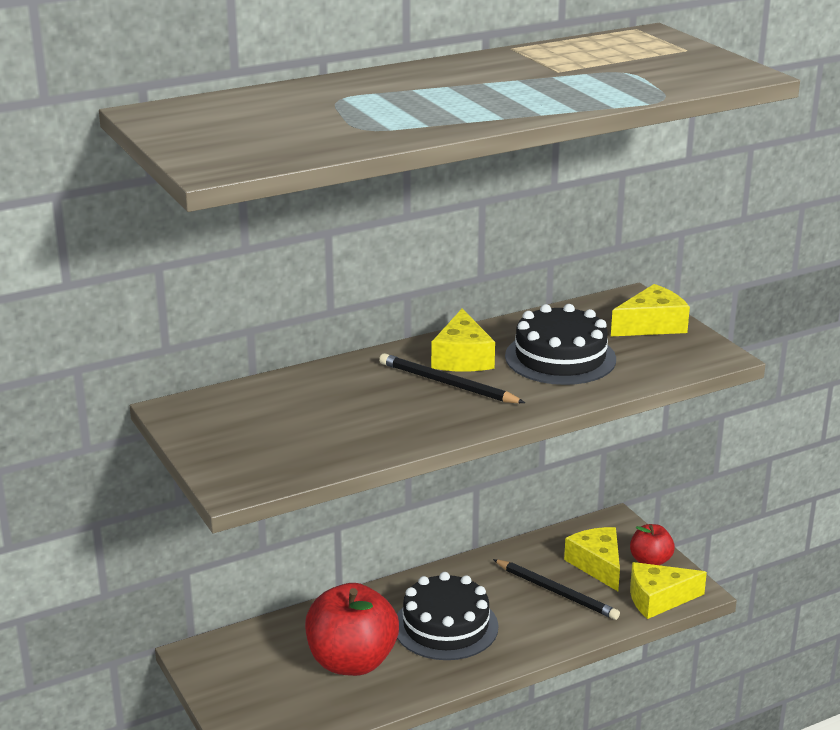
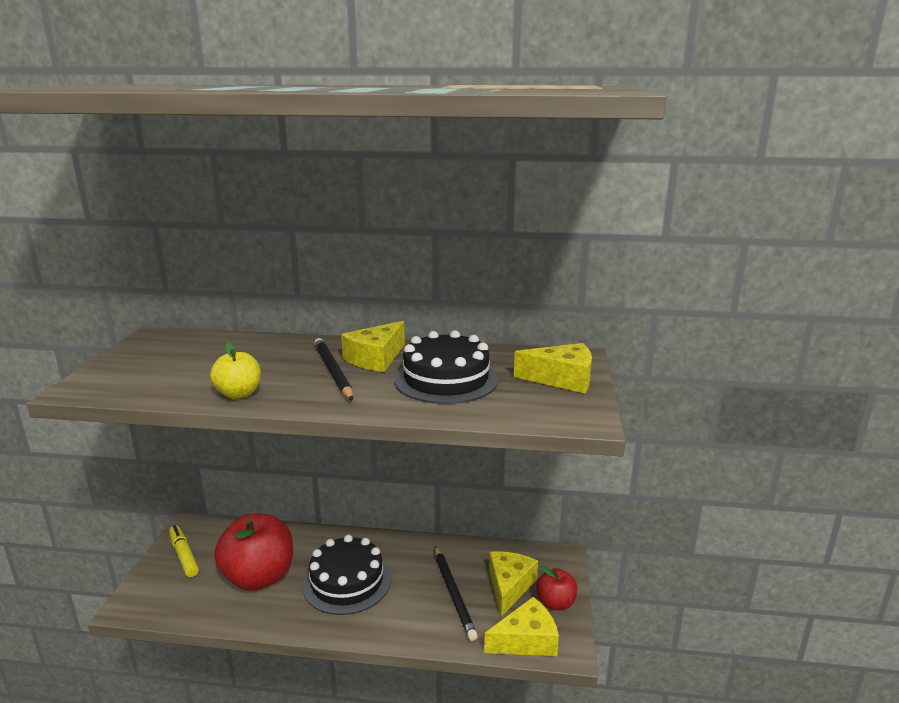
camera: 35 degrees right, 5 degrees down
(237, 681) = (184, 555): none -> yellow marker
(405, 434) = (239, 394): none -> yellow apple
(658, 599) = (526, 640): yellow cheese -> yellow cheese turned 135 degrees clockwise

